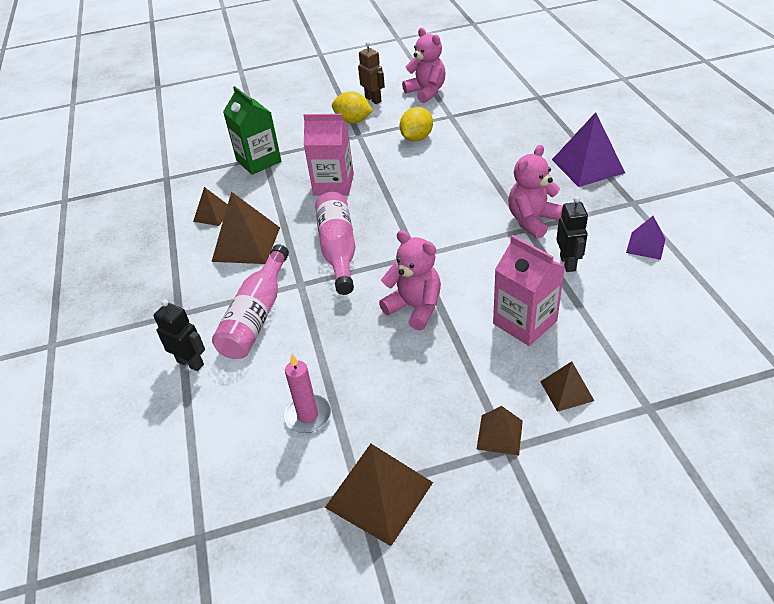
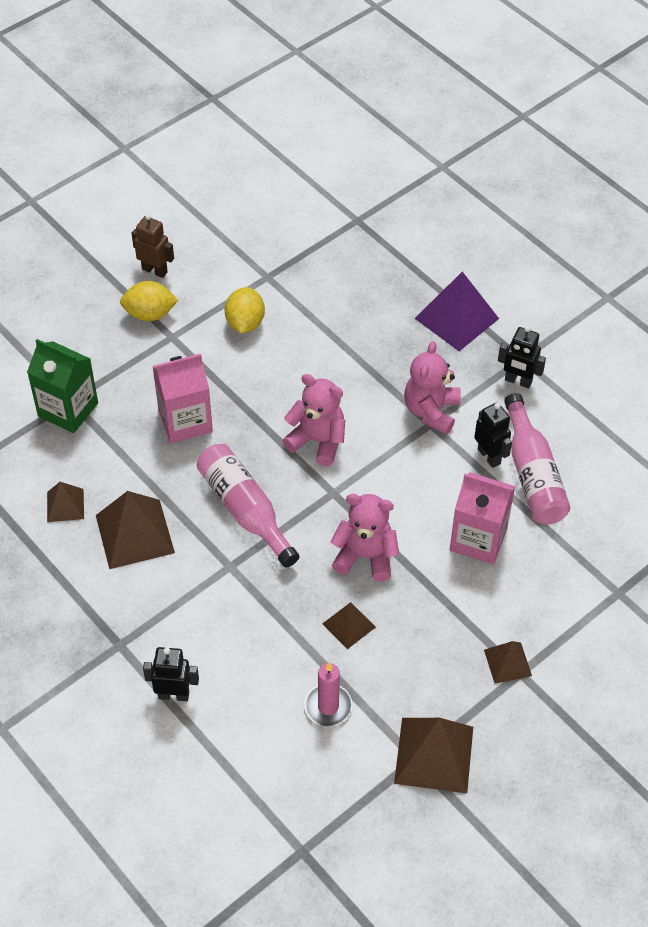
camera: 30 degrees left, 10 degrees up
(256, 315) = (207, 619): pink bottle -> pink bottle (532, 474)
(426, 92) = (216, 242): pink teddy bear -> pink teddy bear (317, 441)
(566, 391) = (545, 600): brown pyramid -> brown pyramid (348, 625)
(622, 217) = (518, 381): none -> black robot
(646, 245) = (554, 412): purple pyramid -> none

